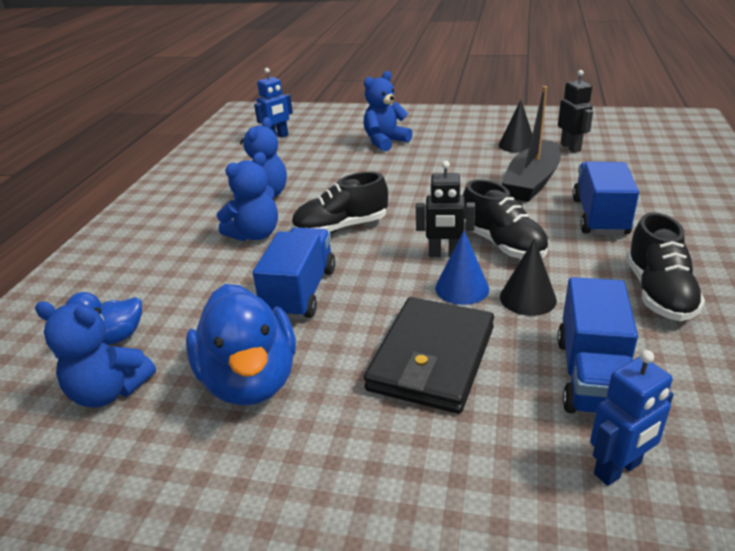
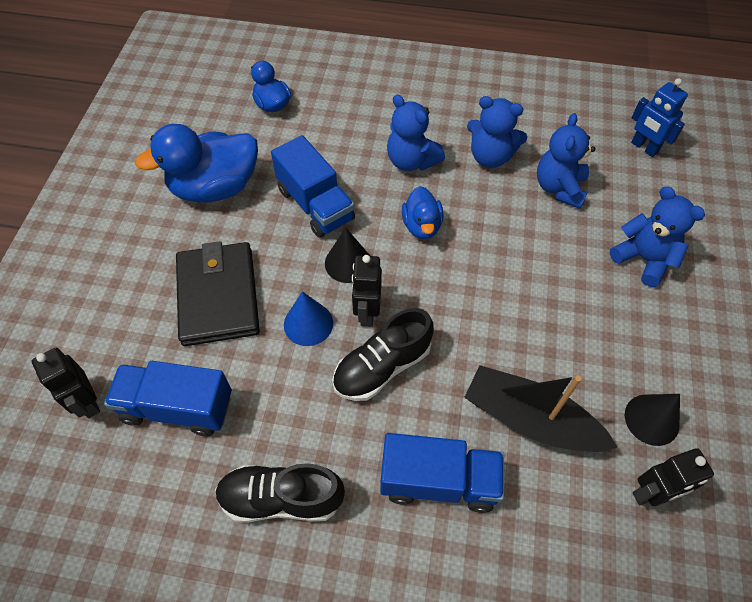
camera: 85 degrees right, 25 degrees up
(109, 391) = (218, 117): blue teddy bear -> blue teddy bear (559, 188)
(301, 292) = (315, 205): blue truck -> blue truck turned 45 degrees clockwise
(341, 227) = (422, 226): black shoe -> blue duck
(432, 358) = (218, 296): black wallet -> black wallet turned 60 degrees clockwise
(528, 298) = (286, 376): black cone -> black cone (348, 263)
(618, 469) = (87, 402): blue robot -> black robot

